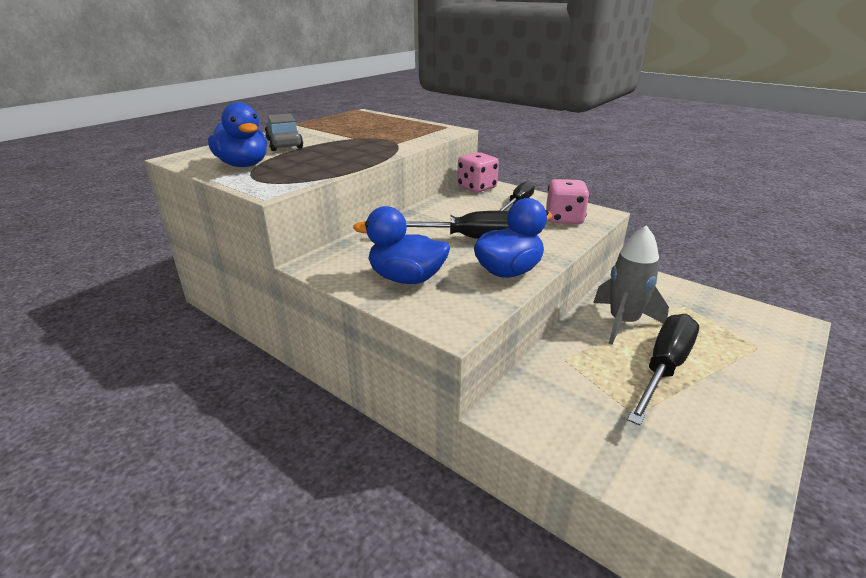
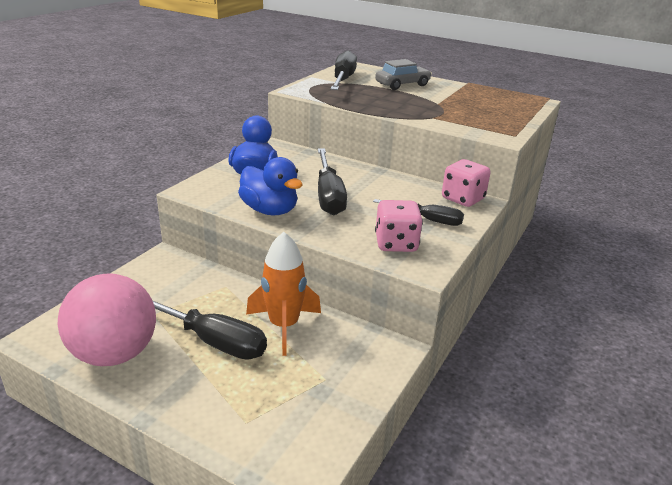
camera: 80 degrees right, 0 degrees up
(244, 165) = (343, 80): blue duck -> black screwdriver
(623, 322) = (283, 326): grey rocket -> orange rocket
(722, 441) = (115, 354): none -> pink ball

